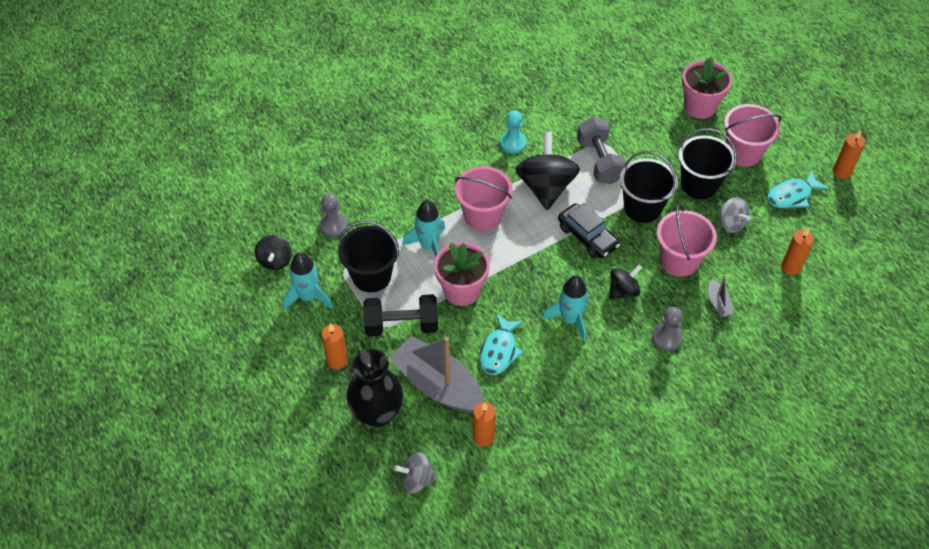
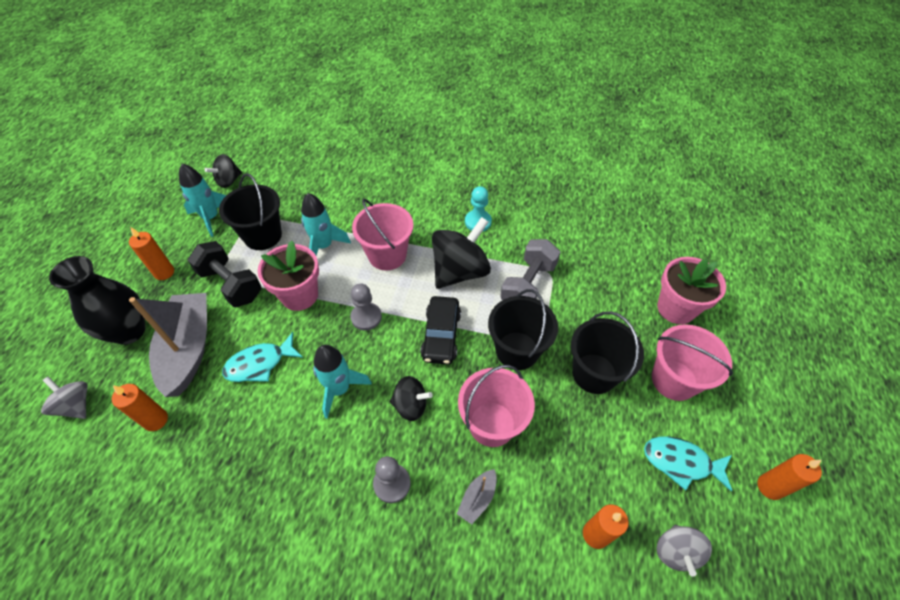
camera: 45 degrees right, 0 degrees up
(333, 225) = (289, 186): grey pawn -> grey pawn (366, 317)
(731, 223) = (583, 434): grey spinning top -> grey spinning top (676, 551)

